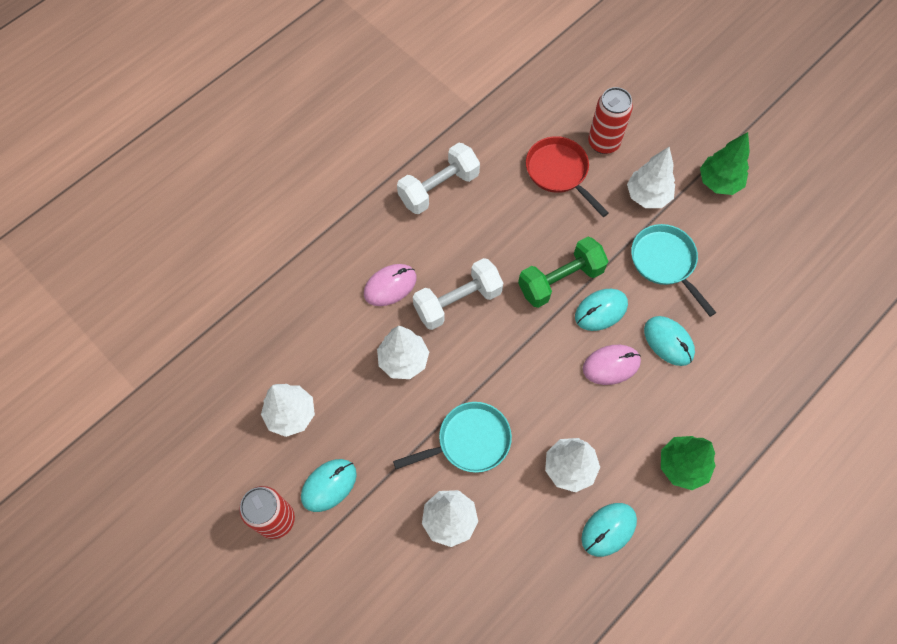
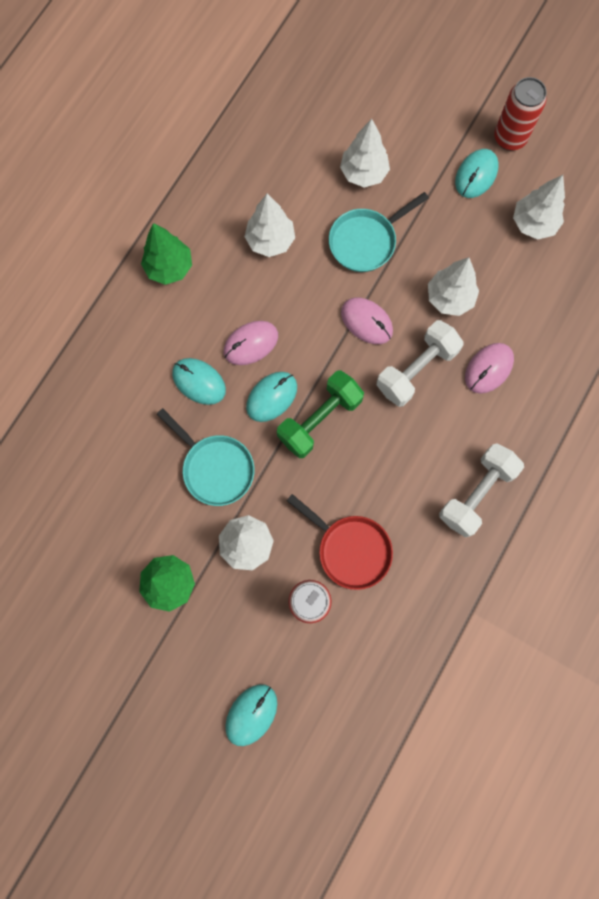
camera: 165 degrees right, 10 degrees up
(492, 358) = (366, 322): none -> pink mouse
(608, 529) = (226, 199): turquoise mouse -> turquoise mouse (251, 714)

